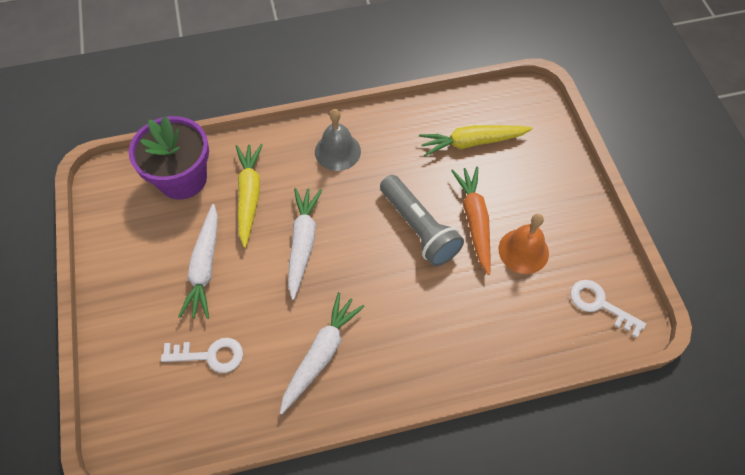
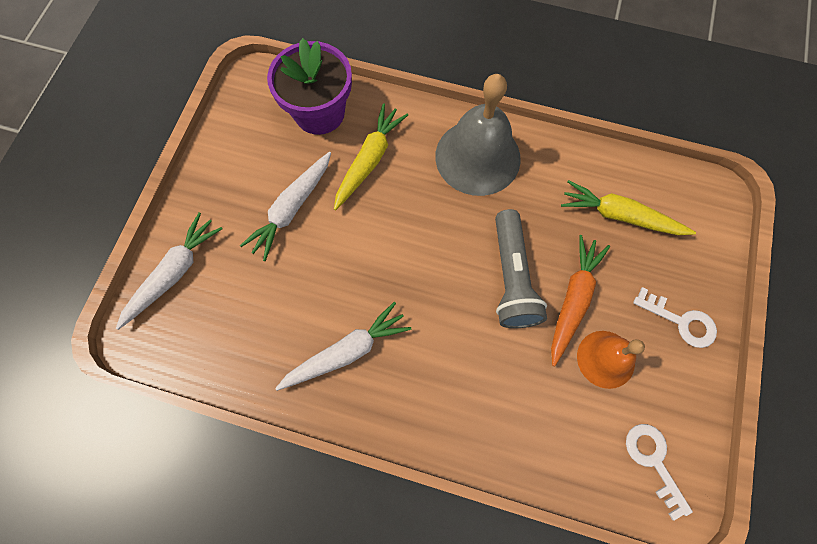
camera: 30 degrees right, 10 degrees up
(210, 355) = (249, 296): white key -> white key (680, 321)
(303, 243) = (392, 233): white carrot -> white carrot (174, 273)
(337, 151) = (477, 157): grey bell -> grey bell, size x1.68

